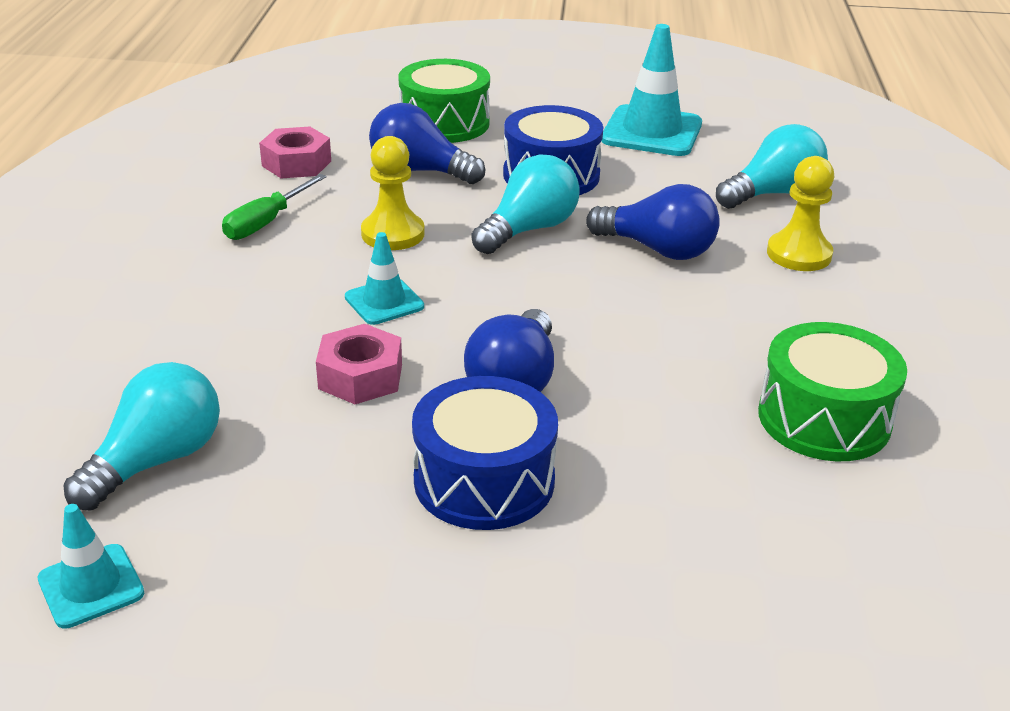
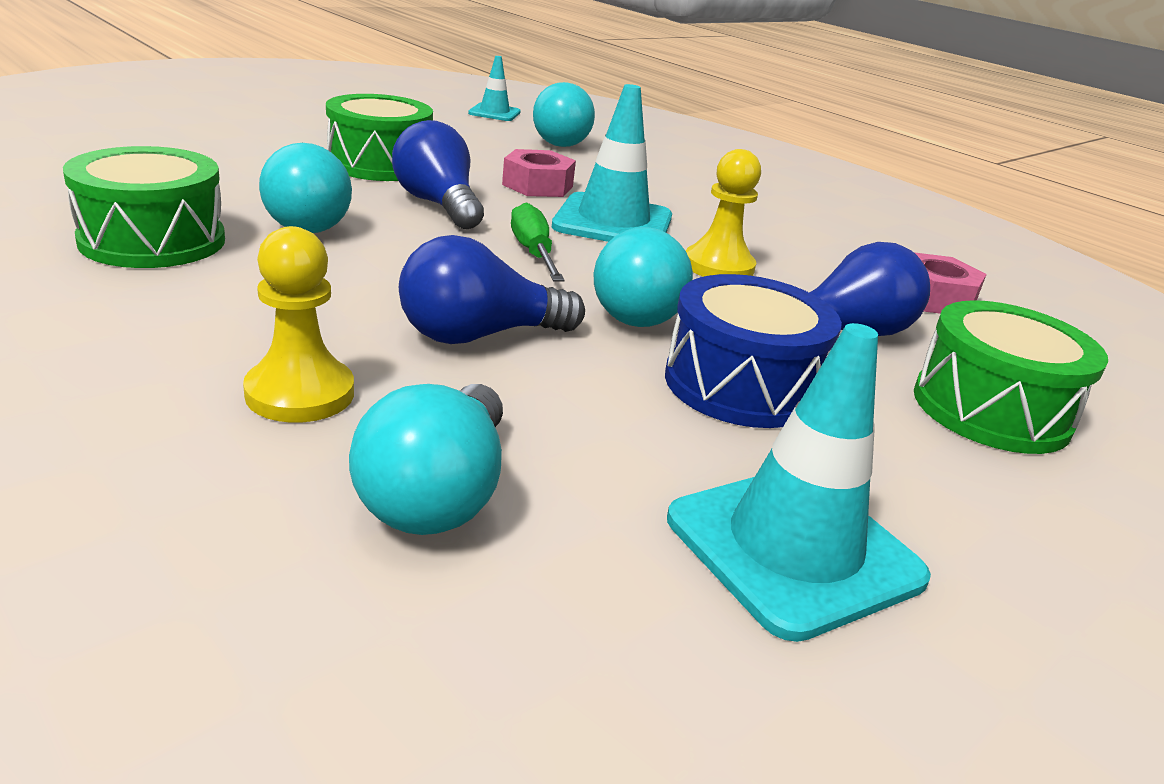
camera: 130 degrees right, 5 degrees down
(266, 222) = (810, 245): green screwdriver -> green screwdriver (533, 253)
(384, 302) = (613, 222): turquoise traffic cone -> turquoise traffic cone, size x1.80
(484, 480) = (380, 164): blue drum -> green drum
(671, 400) = (305, 221): none -> turquoise light bulb

